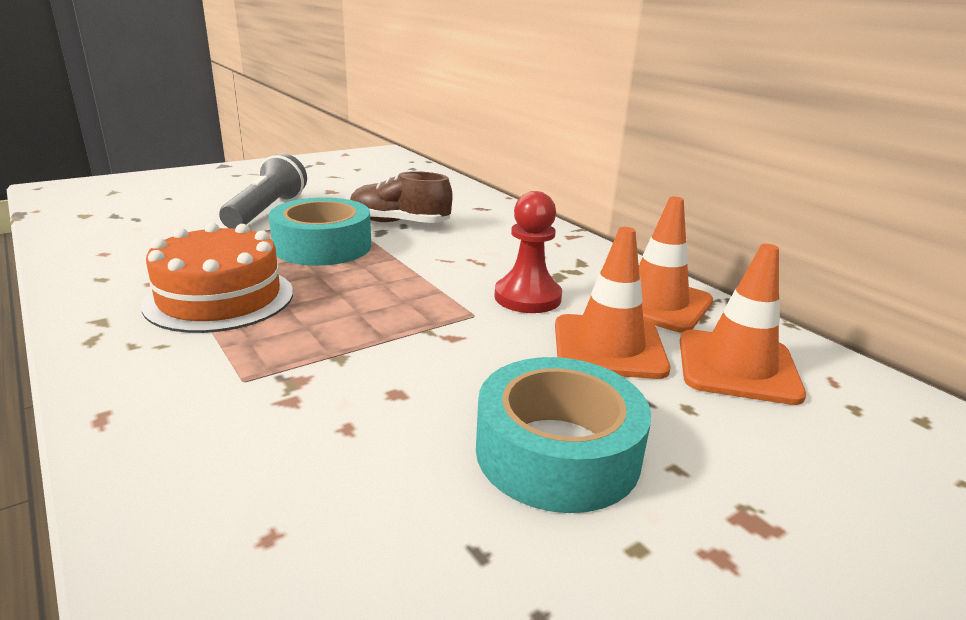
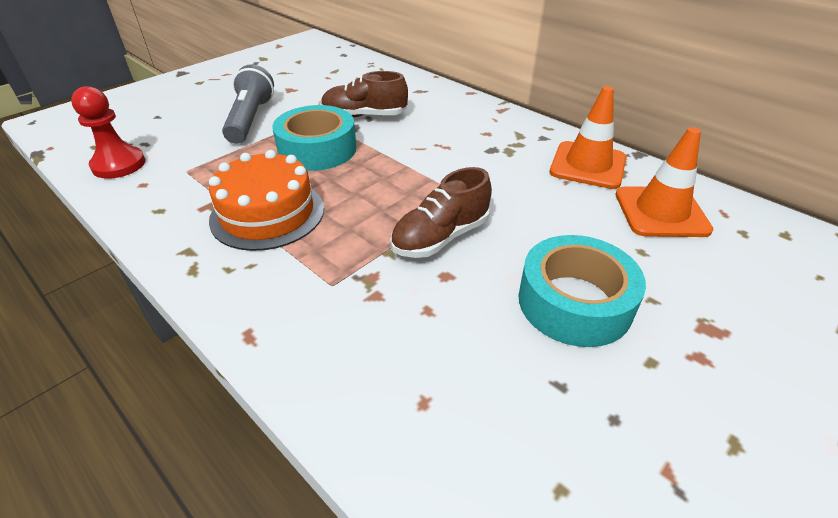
camera: 10 degrees left, 15 degrees up
(415, 351) = (440, 237): none -> brown shoe
(527, 297) = (496, 175): red pawn -> red pawn (119, 165)
(608, 347) = (571, 210): orange traffic cone -> none

